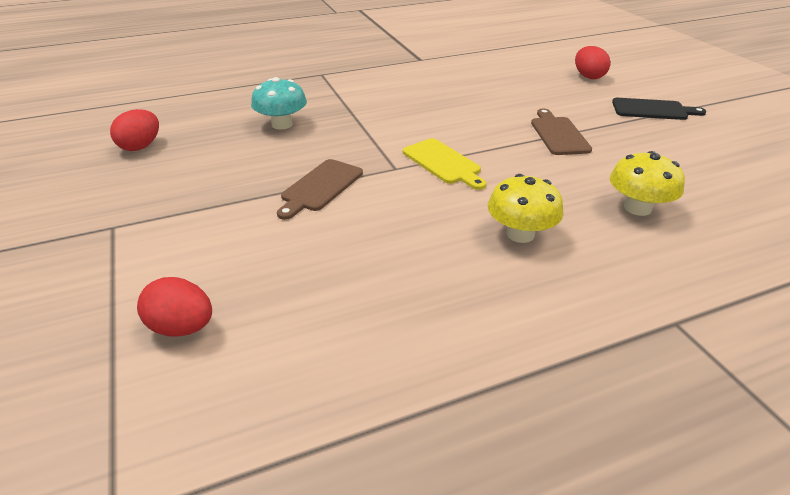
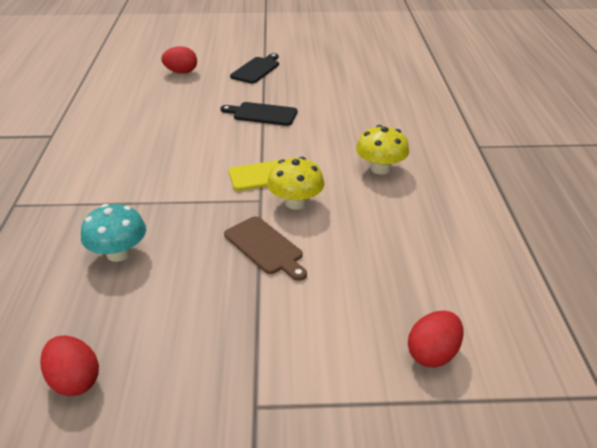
camera: 70 degrees left, 0 degrees up
(558, 134) = (262, 114): brown cutting board -> black cutting board
(637, 208) = (372, 119): yellow mushroom -> yellow mushroom (295, 203)

